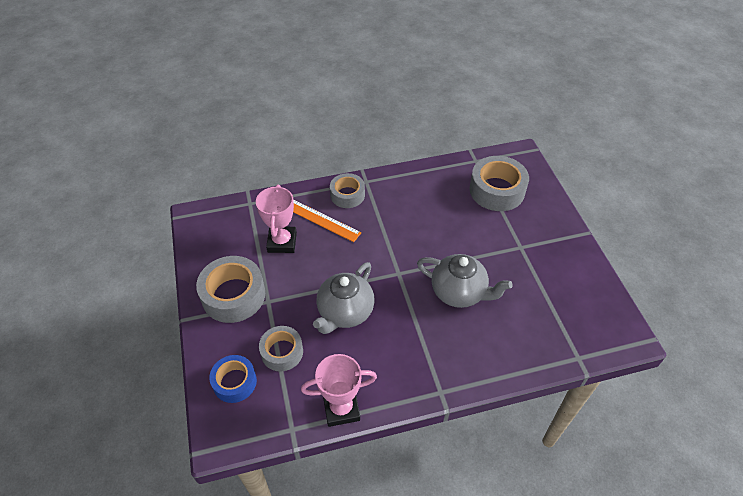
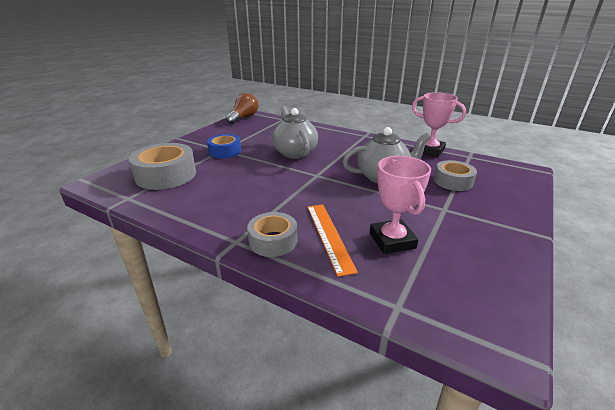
camera: 135 degrees left, 20 degrees down
(233, 295) = (479, 228): grey tape -> none
(234, 382) = (503, 184): blue tape -> blue tape (225, 151)
(282, 242) = (392, 240): pink trophy -> pink trophy turned 60 degrees counterclockwise
(618, 322) = (244, 118): none -> brown light bulb

